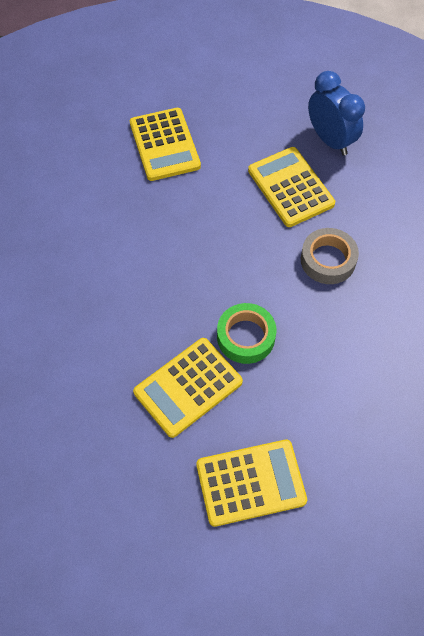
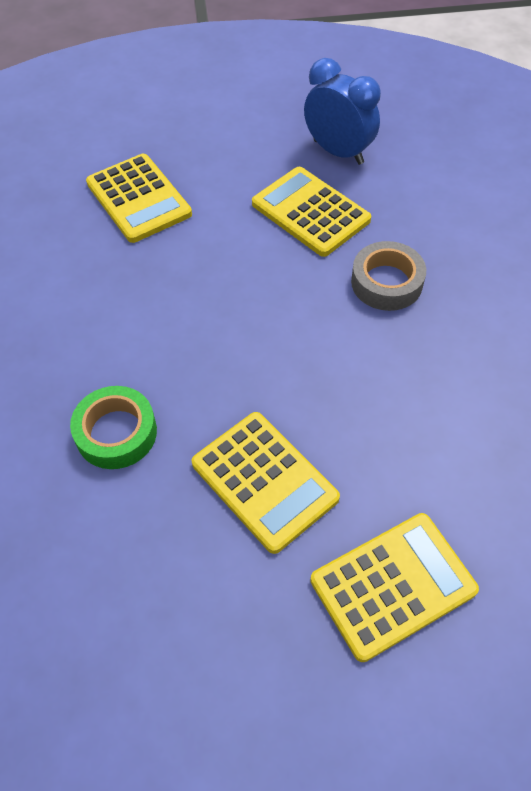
camera: 15 degrees left, 5 degrees down
(188, 387) = (264, 481): yellow calculator -> yellow calculator turned 75 degrees counterclockwise
(246, 337) = (318, 398): green tape -> green tape (116, 433)

